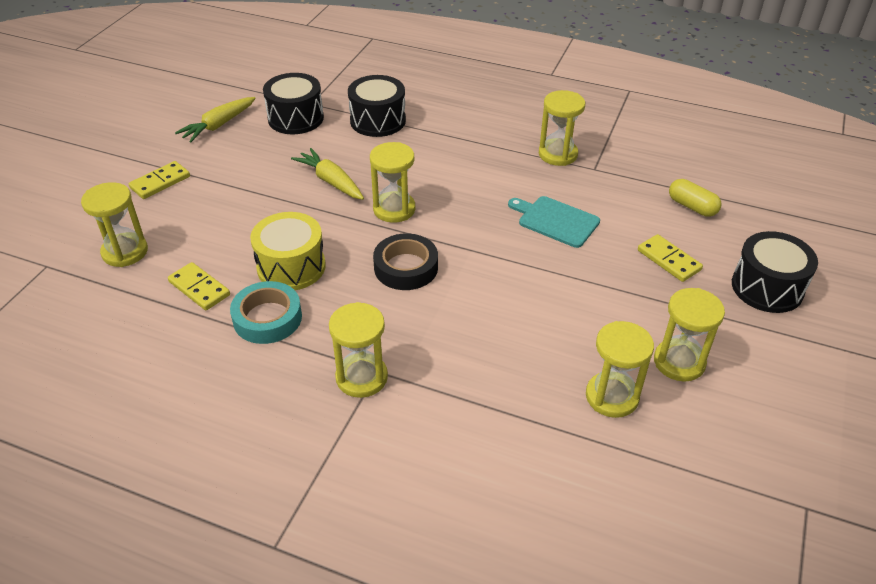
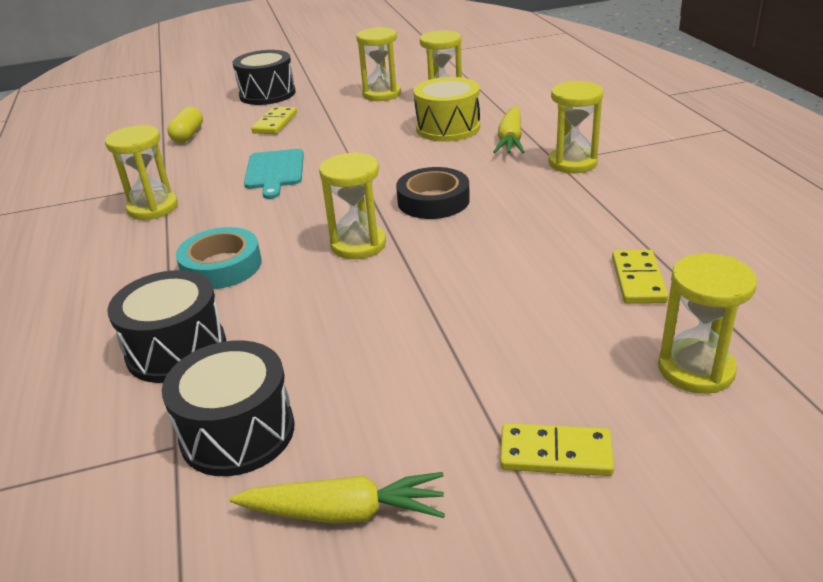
camera: 125 degrees left, 10 degrees down
(267, 318) = (598, 225): turquoise tape -> turquoise tape (221, 266)
(291, 267) = (524, 250): yellow drum -> yellow drum (448, 128)
(331, 181) = (359, 307): yellow carrot -> yellow carrot (510, 140)

